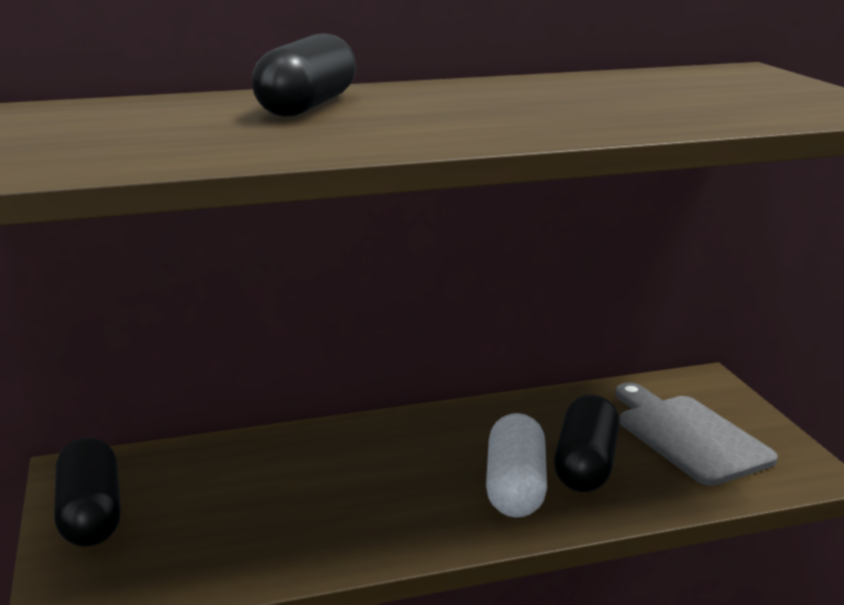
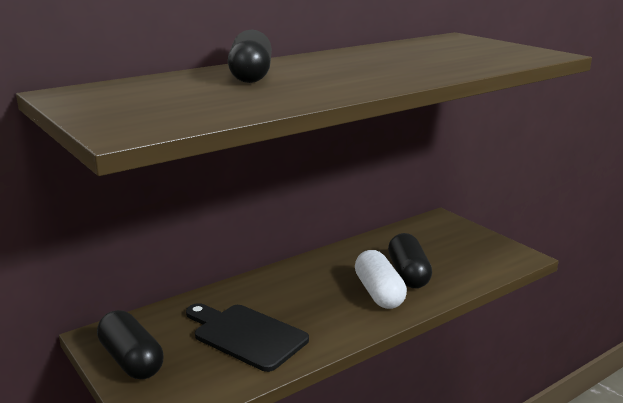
camera: 20 degrees left, 0 degrees up
(268, 512) = (246, 335): none -> black cutting board
(688, 436) = (451, 249): grey cutting board -> none

